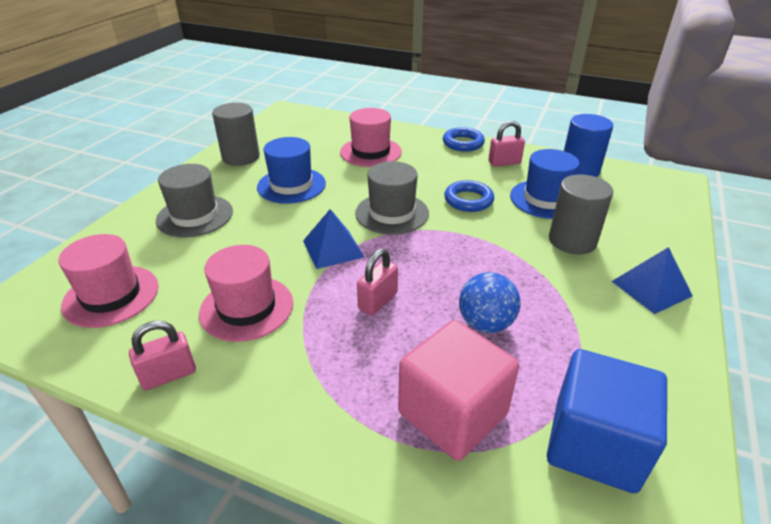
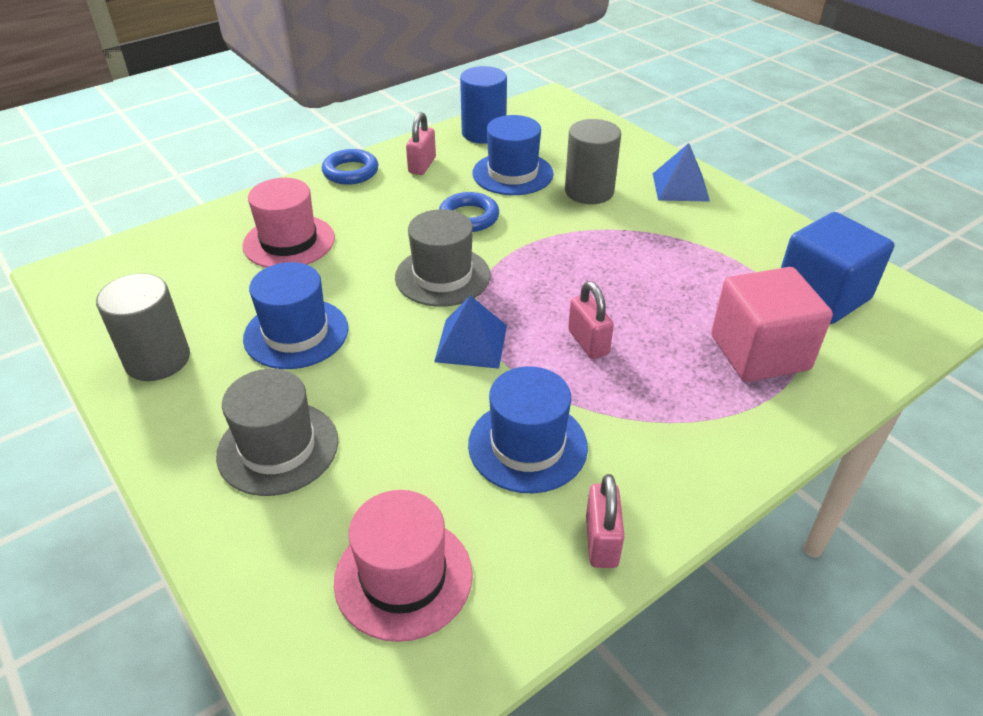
camera: 60 degrees left, 5 degrees up
(247, 308) = (527, 445): pink hat -> blue hat
(485, 323) = (665, 289): blue ball -> none

